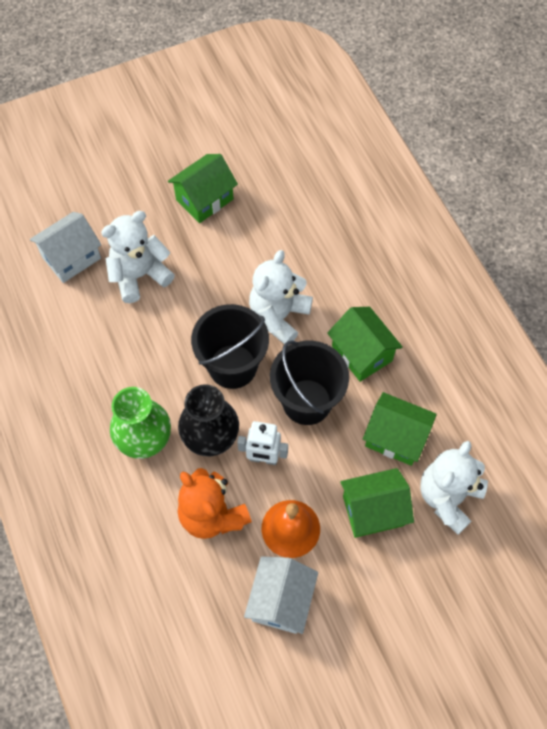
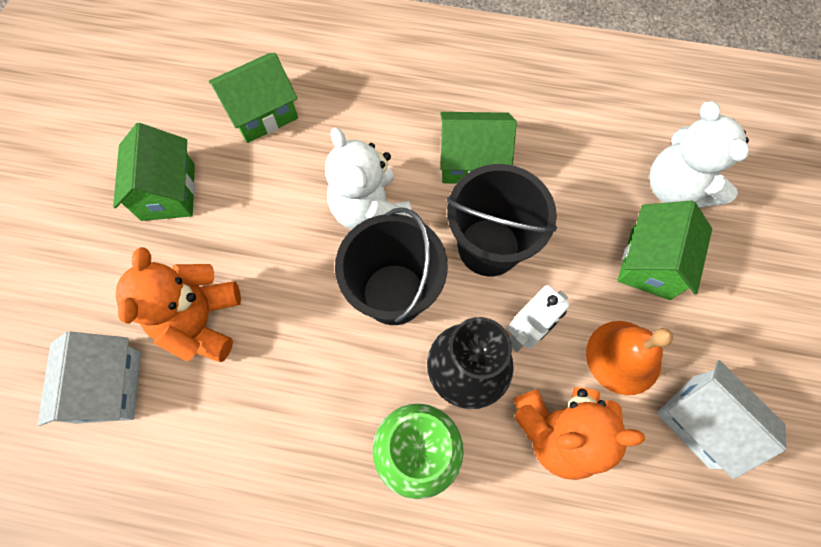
camera: 55 degrees left, 5 degrees up
(139, 275) = (201, 321): white teddy bear -> orange teddy bear
(395, 437) = (583, 192): green house -> green house (262, 113)

